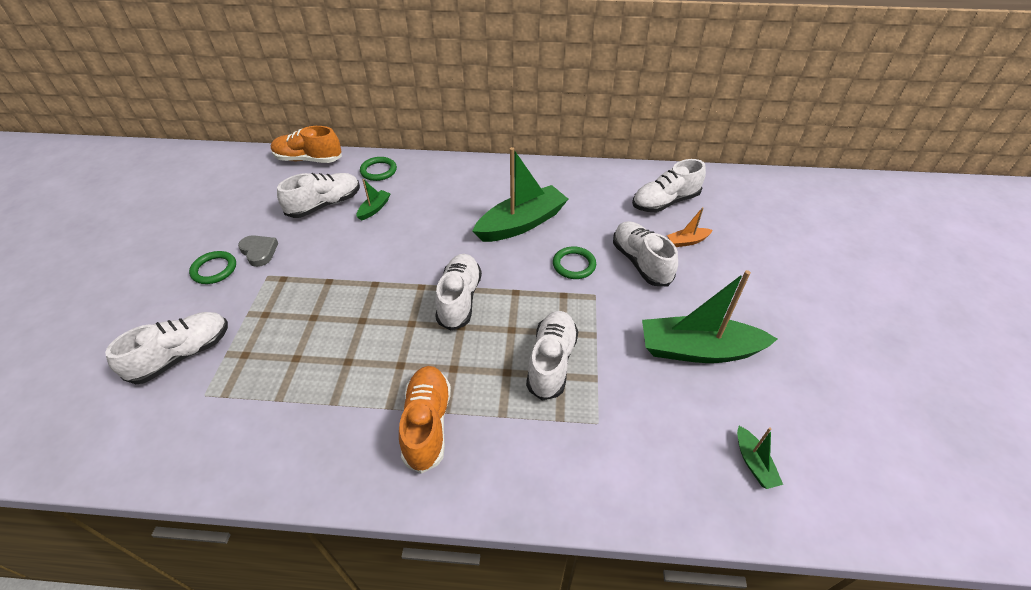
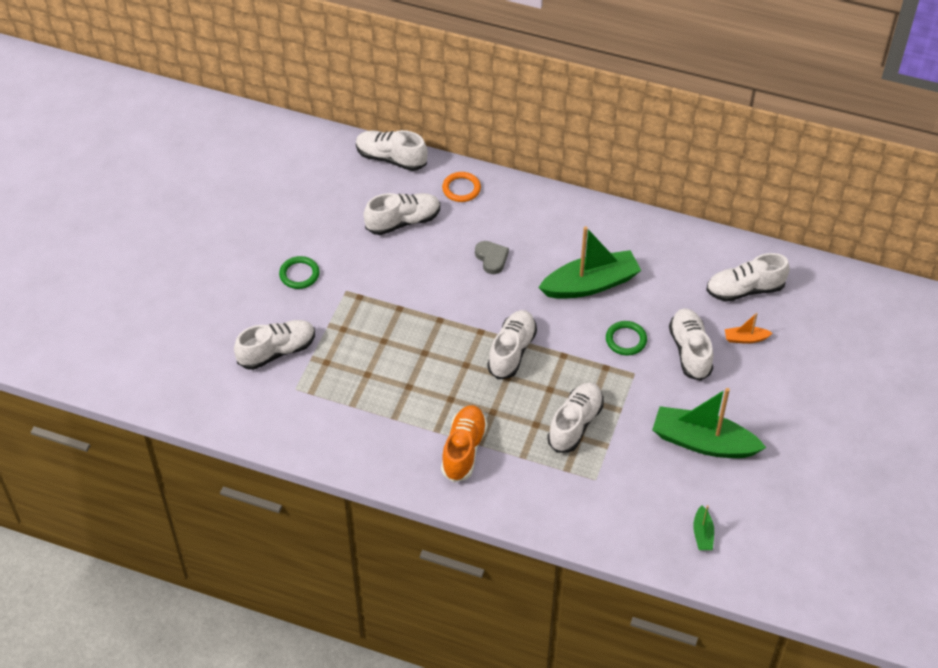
camera: 15 degrees right, 5 degrees up
(259, 252) = (339, 264): grey heart -> grey heart (491, 258)
(308, 159) = (391, 158): orange shoe -> white shoe
(374, 209) = (450, 236): green boat -> none
(378, 171) = (461, 189): green ring -> orange ring

